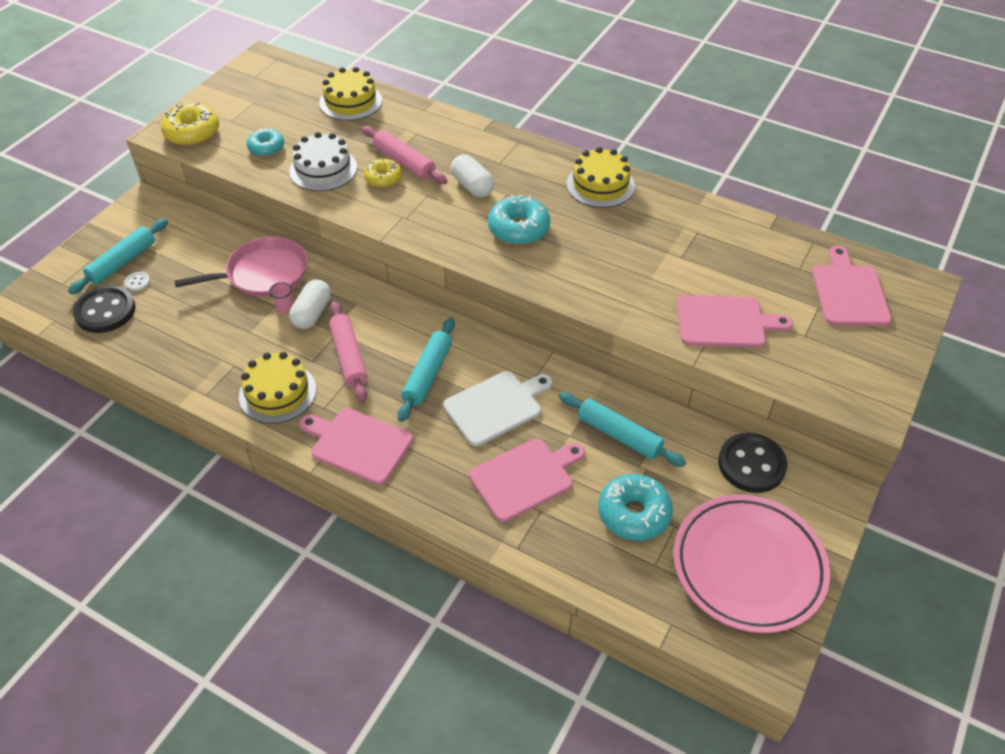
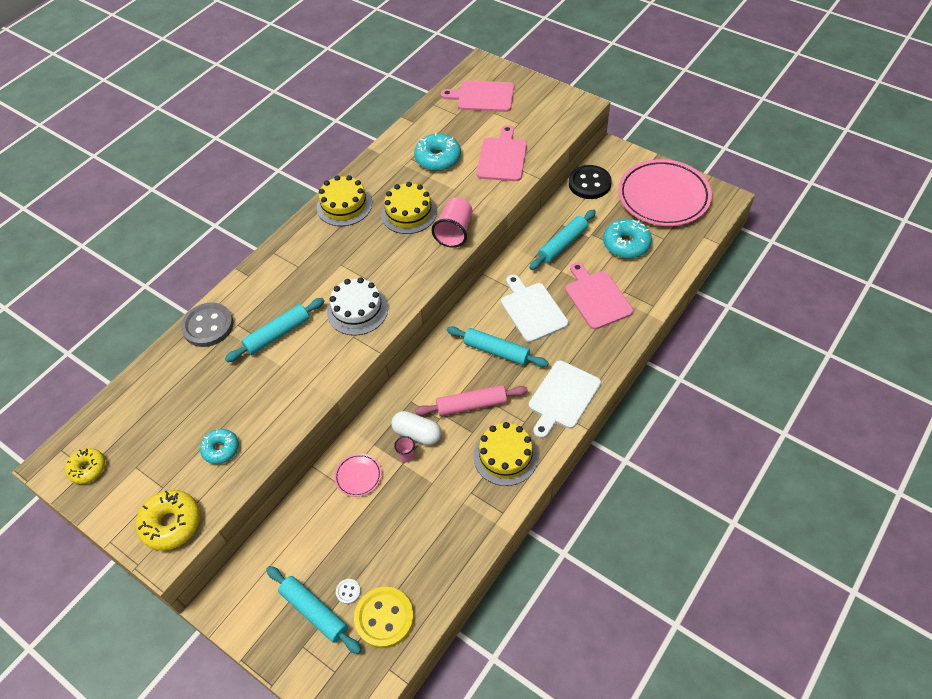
camera: 80 degrees left, 5 degrees up
(105, 311) = (384, 618): black button -> yellow button
(263, 273) = (358, 476): pink pan -> pink plate
(323, 169) = (270, 398): white cake -> white cake (357, 310)
(350, 101) = (167, 378): yellow cake -> yellow cake (409, 213)
(358, 444) = (562, 397): pink cutting board -> white cutting board
(383, 178) = (297, 350): yellow donut -> yellow donut (88, 468)
(404, 162) = (278, 334): pink rolling pin -> turquoise rolling pin
(414, 115) = (208, 326): none -> grey button
(472, 186) = (324, 286): white capsule -> none
(518, 229) = (385, 259): turquoise donut -> turquoise donut (438, 158)
(573, 285) = (455, 232): none -> pink cup

